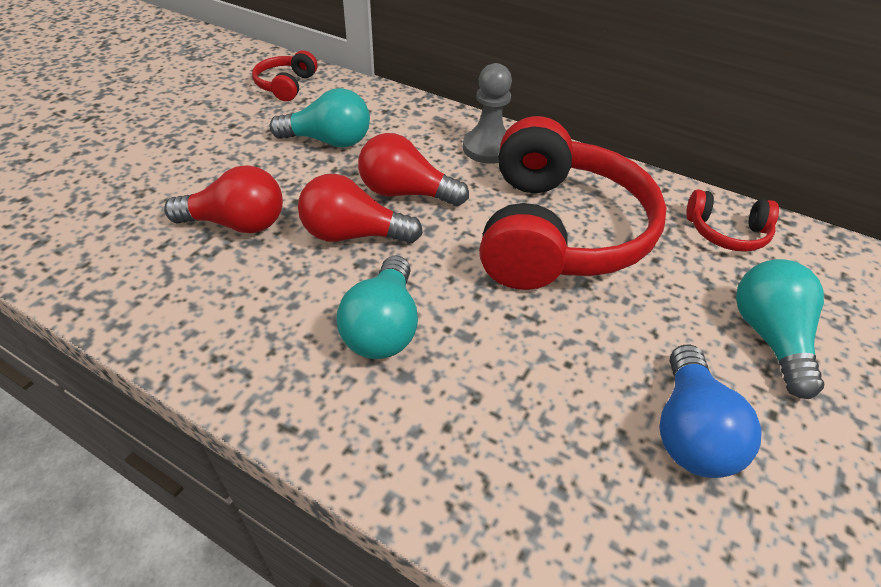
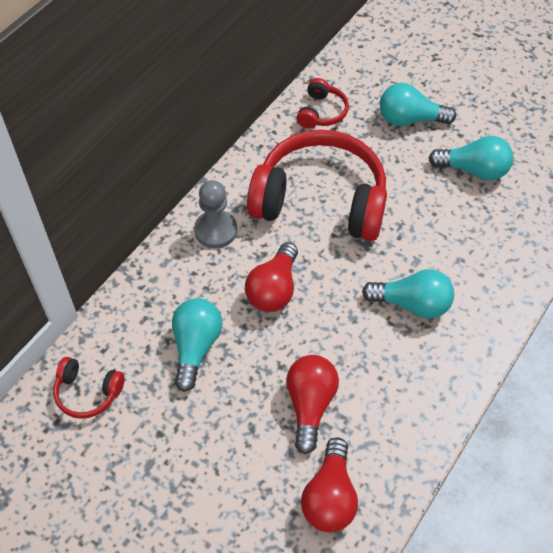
camera: 85 degrees left, 10 degrees up
(353, 235) = (323, 324): red light bulb -> red light bulb (330, 497)
(690, 431) = (473, 170): blue light bulb -> turquoise light bulb

